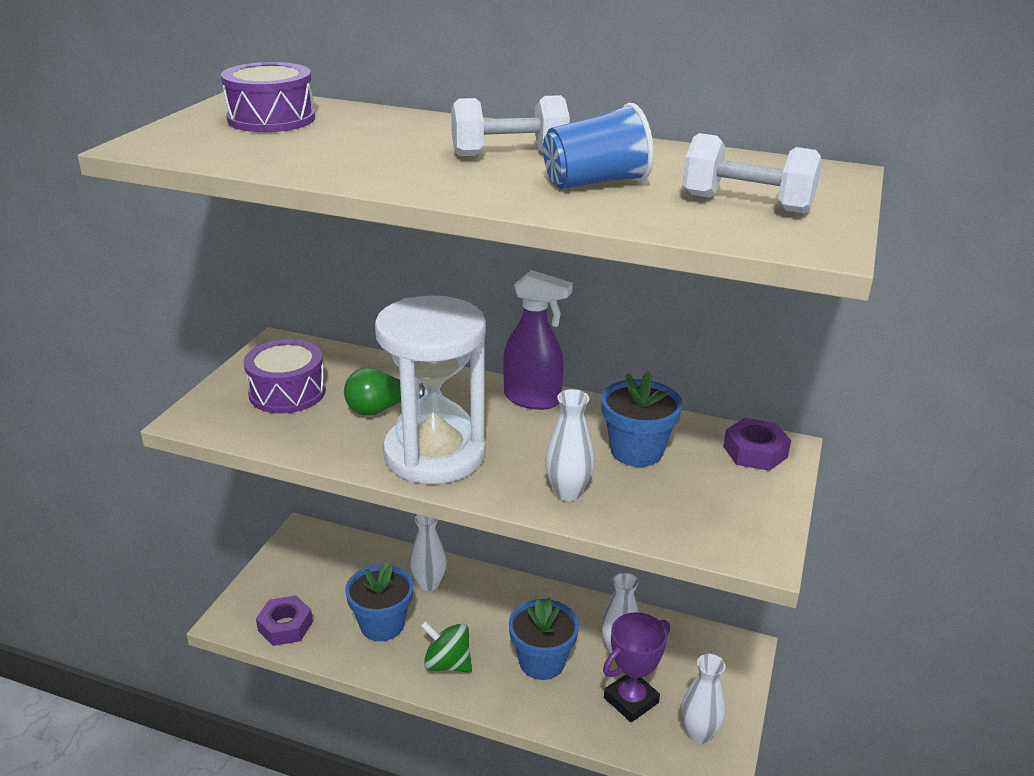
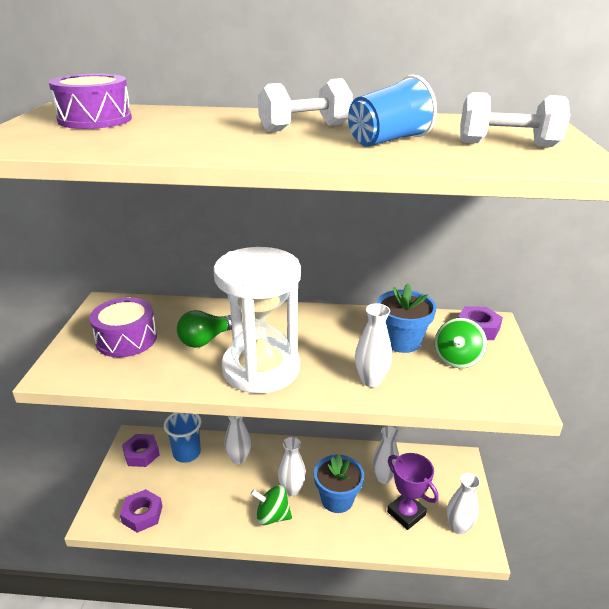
camera: 15 degrees left, 0 degrees up
(306, 553) = (141, 454): none -> purple nut
(363, 564) = (187, 453): none -> blue cup
(382, 625) = (215, 497): blue flower pot -> none
(485, 636) = (291, 489): none -> white vase
(532, 399) = (312, 316): purple spray bottle -> none
(631, 700) = (406, 513): purple trophy -> purple trophy turned 75 degrees counterclockwise
(700, 486) = (457, 359): none -> green spinning top

